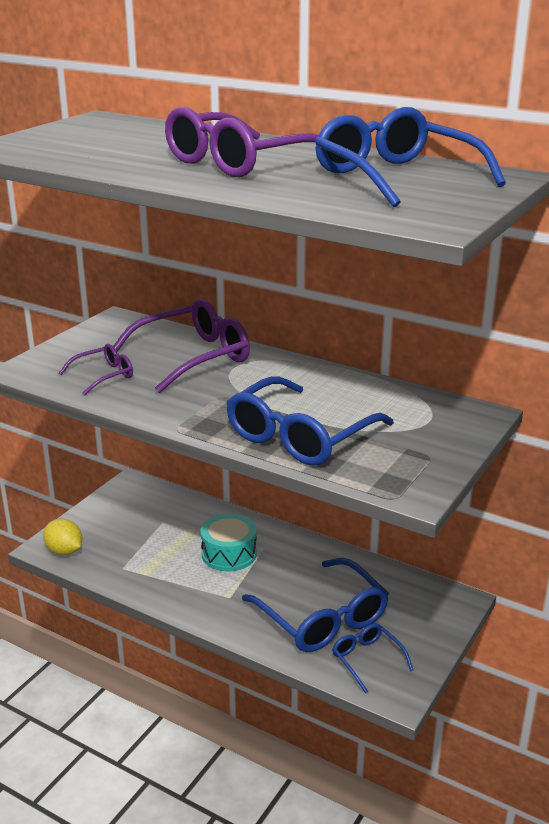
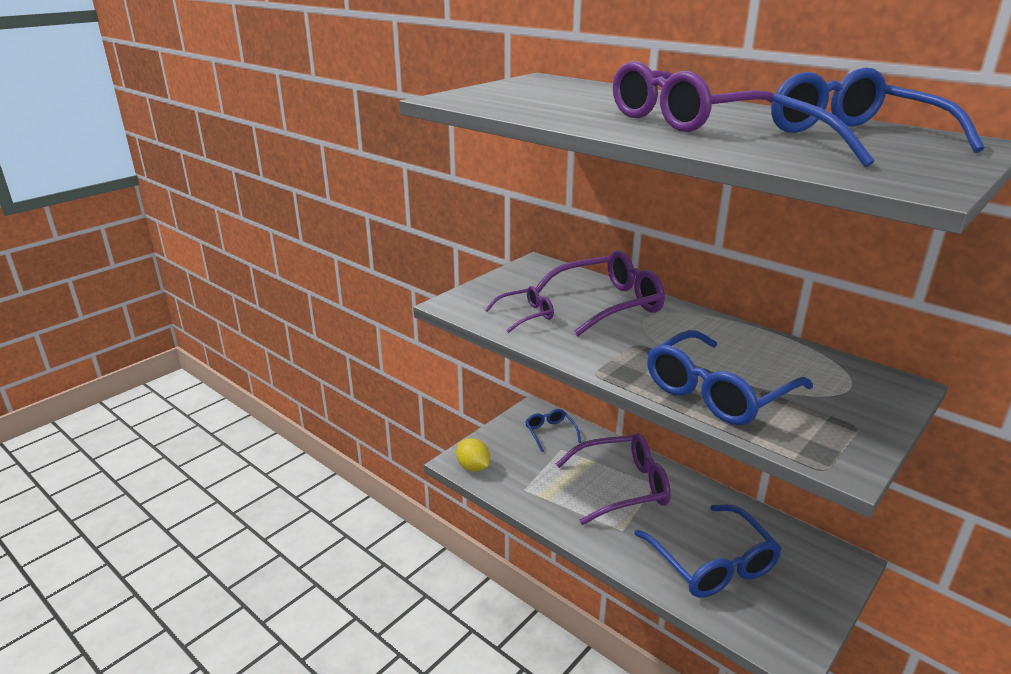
camera: 10 degrees right, 0 degrees up
(229, 554) = (621, 487): turquoise drum -> purple glasses
(367, 660) = (759, 613): blue glasses -> blue glasses (550, 433)

